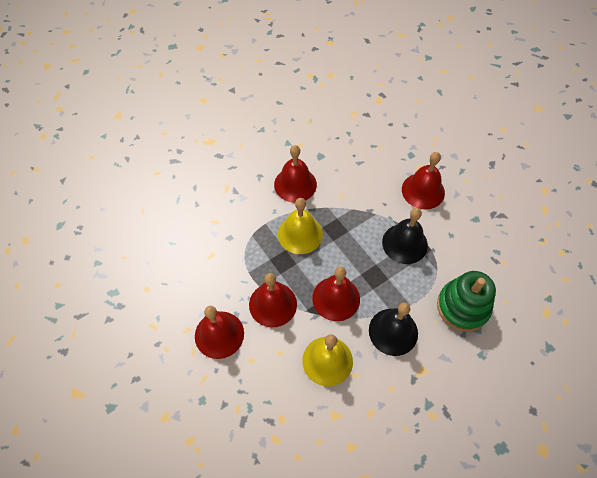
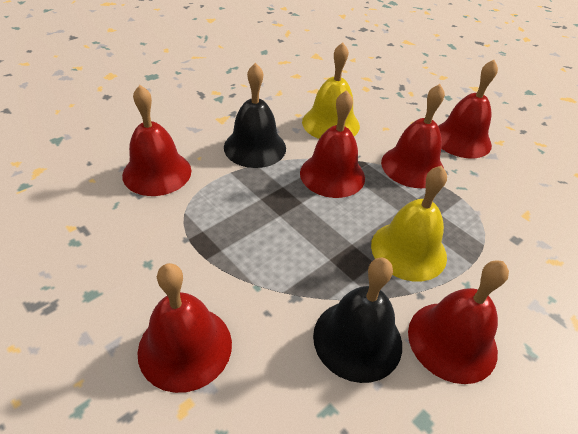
camera: 170 degrees right, 15 degrees down
(404, 243) = (232, 246): black bell -> black bell (357, 339)
(463, 307) = (157, 172): green stacking toy -> red bell

